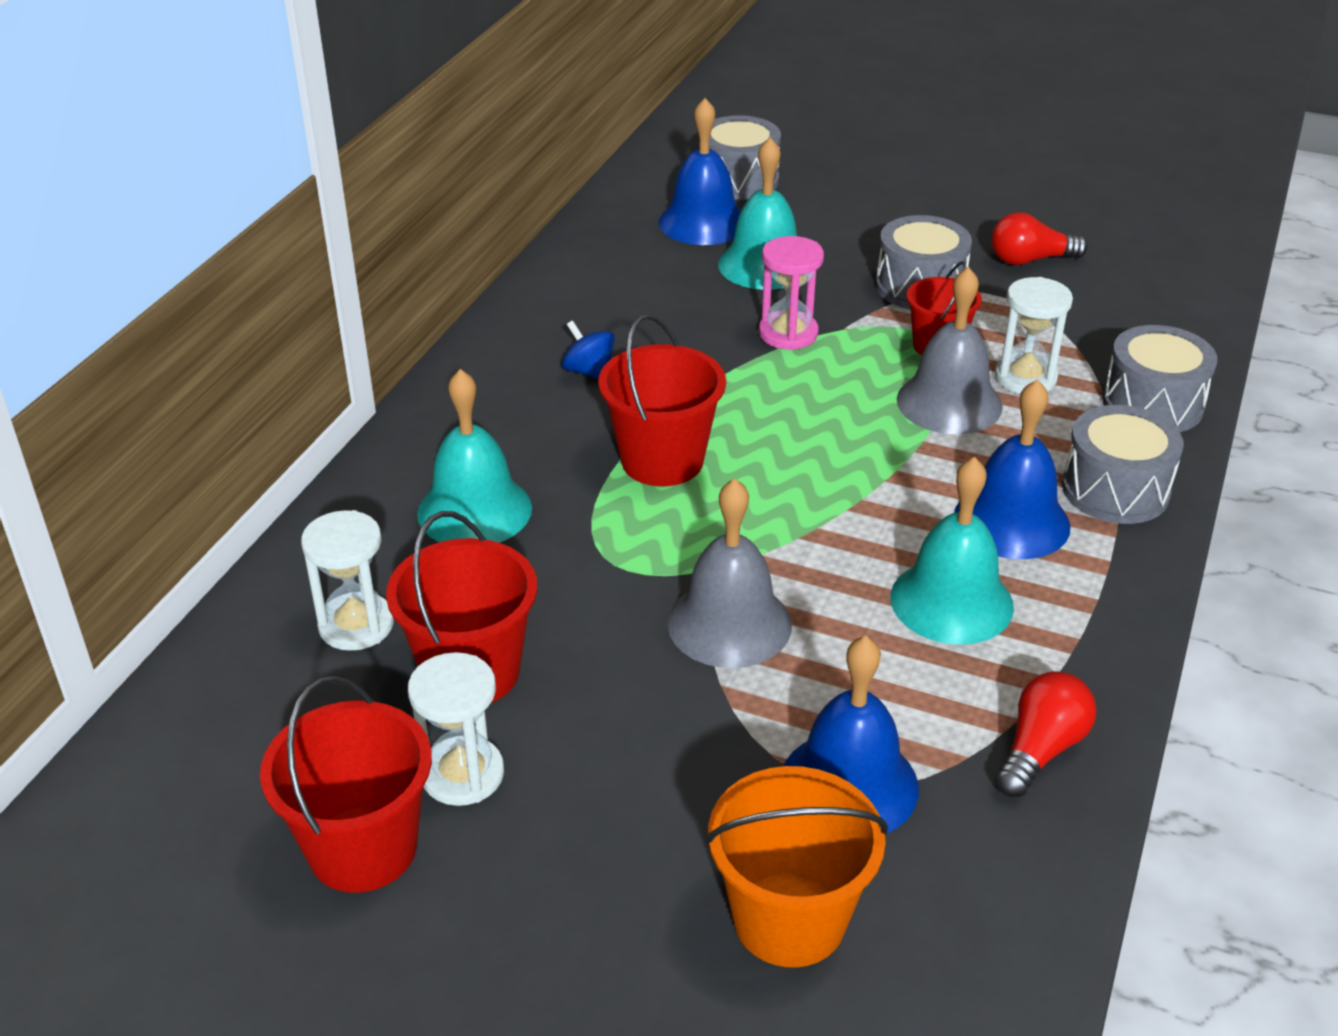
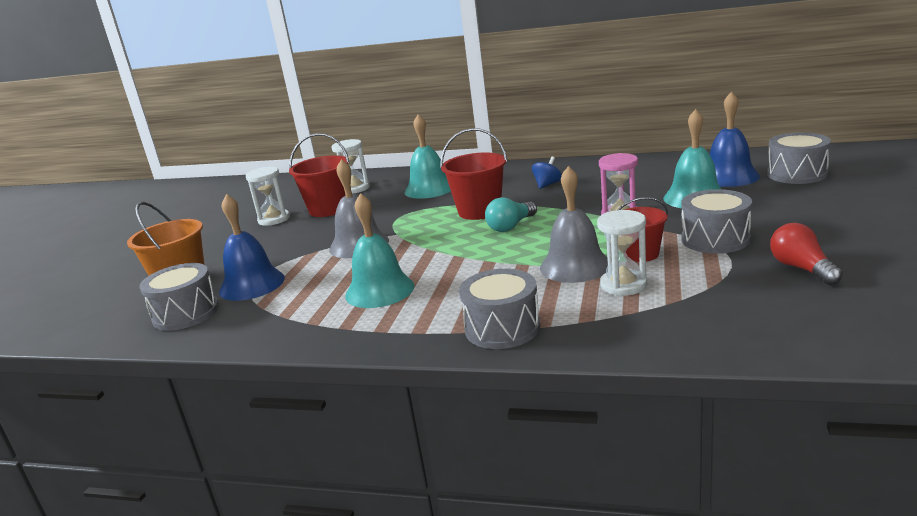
camera: 85 degrees right, 15 degrees down
(363, 848) = (242, 214): red bucket -> none
(761, 436) = (511, 226): none -> turquoise light bulb
(1011, 521) = (456, 298): blue bell -> none
(1040, 749) = (264, 326): red light bulb -> none
(1152, 404) = (621, 334): grey drum -> grey drum (186, 313)

